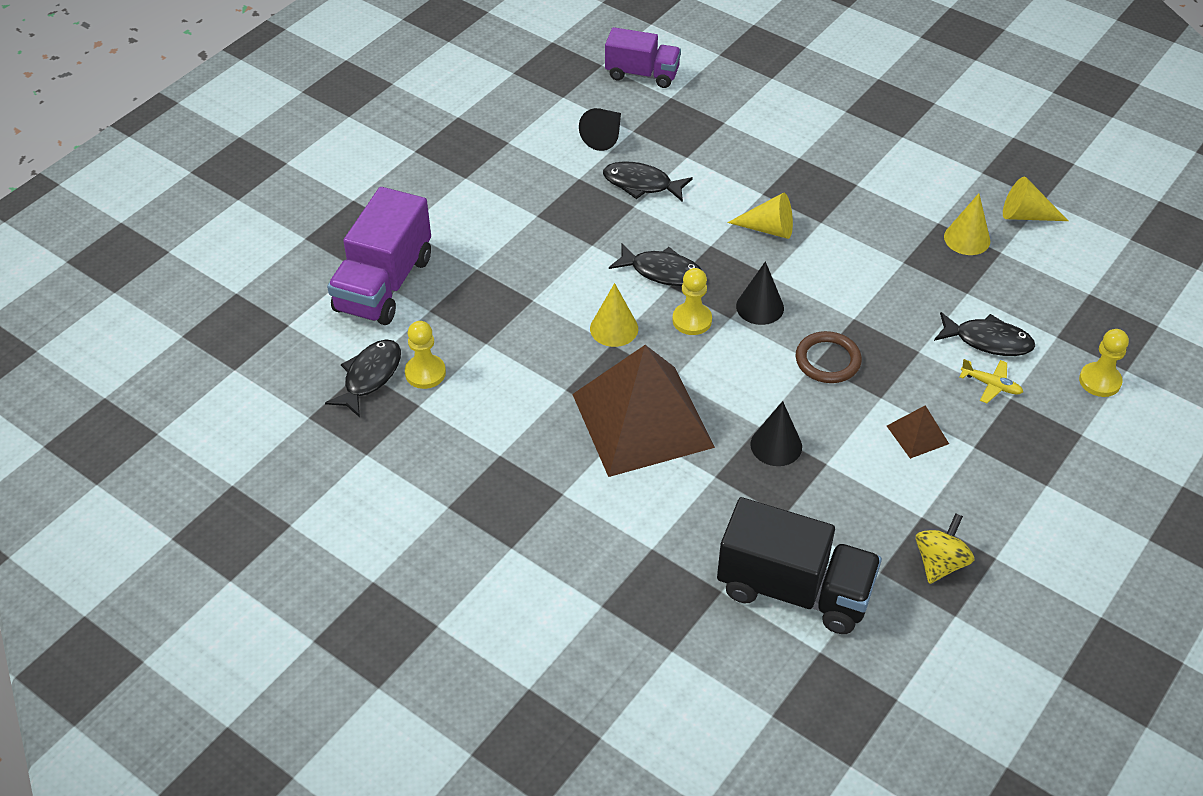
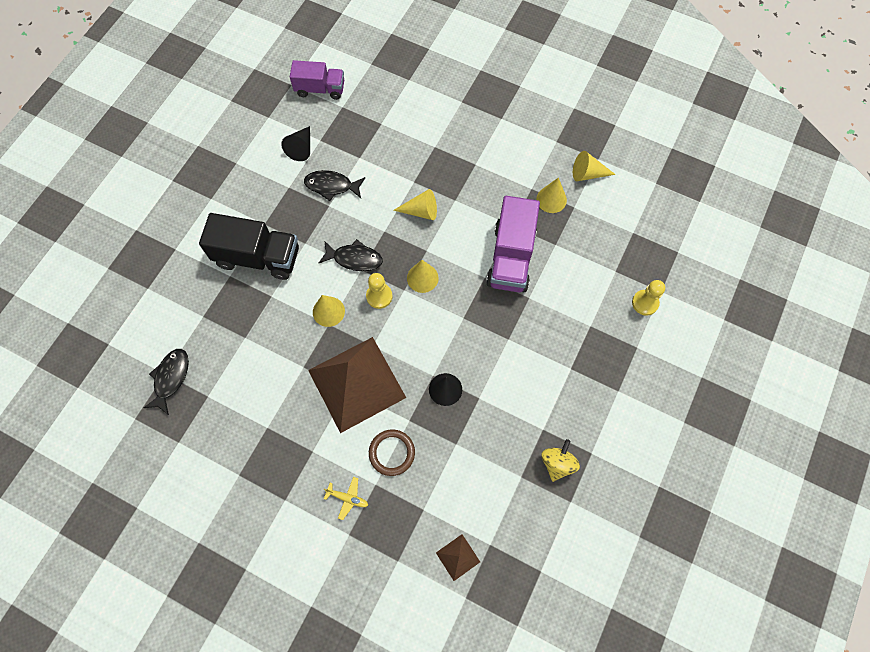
camera: 10 degrees left, 20 degrees up
(384, 284) = (168, 299): purple truck -> purple truck (511, 257)
(425, 373) = (207, 369): yellow pawn -> none
(760, 307) = (422, 278): black cone -> yellow cone
(794, 589) = (469, 500): black truck -> black truck (258, 257)
(827, 360) = (471, 315): brown ring -> brown ring (392, 453)
(917, 434) = (534, 365): brown pyramid -> brown pyramid (458, 557)
(988, 341) = (572, 282): black fish -> none
(991, 385) = (577, 317): yellow plane -> yellow plane (347, 498)

